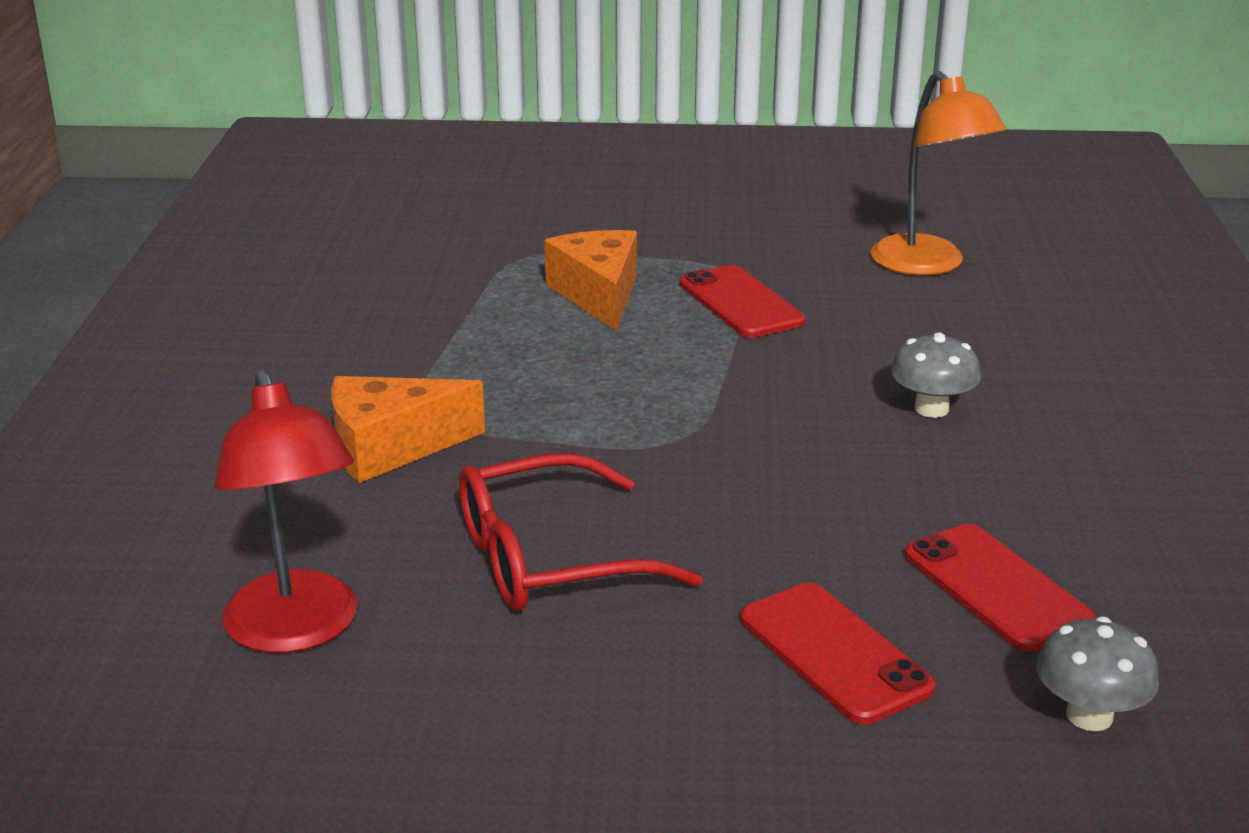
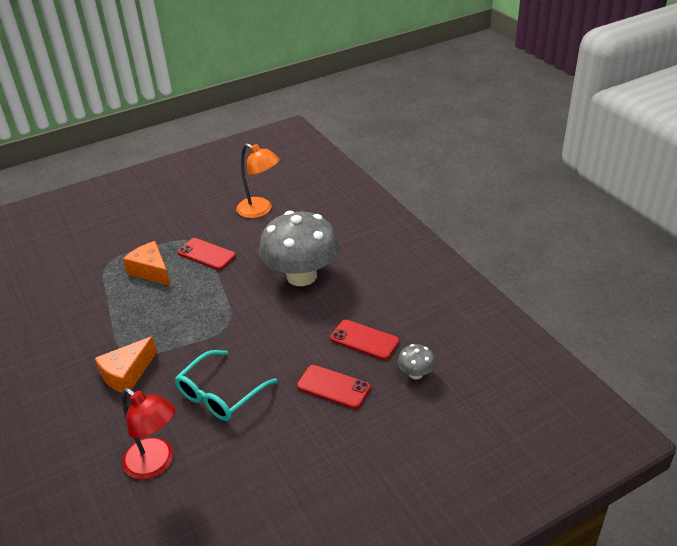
camera: 30 degrees left, 10 degrees up
(550, 559) = (220, 394): red glasses -> turquoise glasses
(931, 409) = (301, 276): grey mushroom -> grey mushroom, size x2.44

